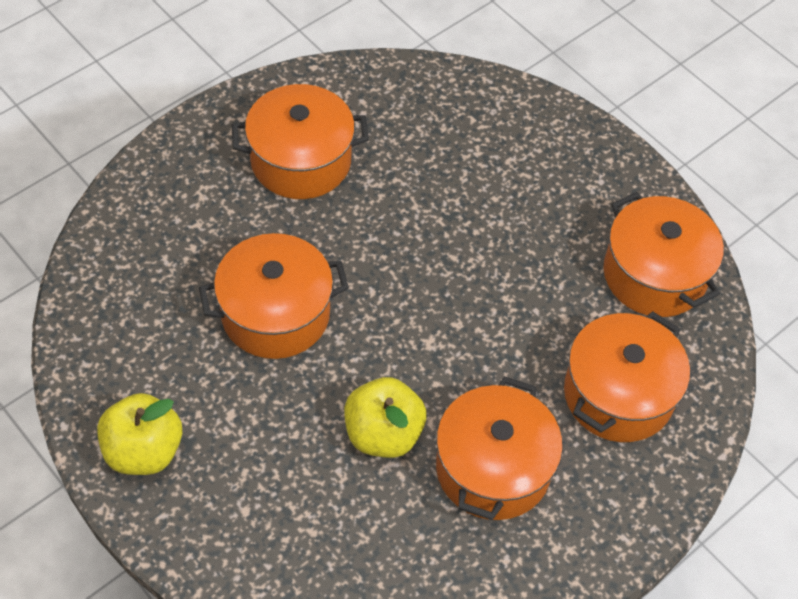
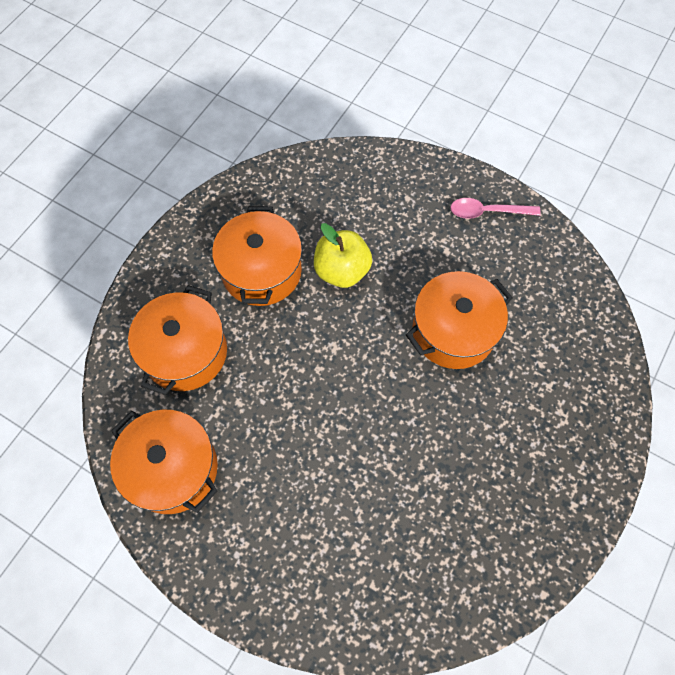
camera: 165 degrees right, 10 degrees up
(144, 451) = (487, 212): yellow apple -> pink spoon
(301, 161) = (502, 477): orange pot -> none

